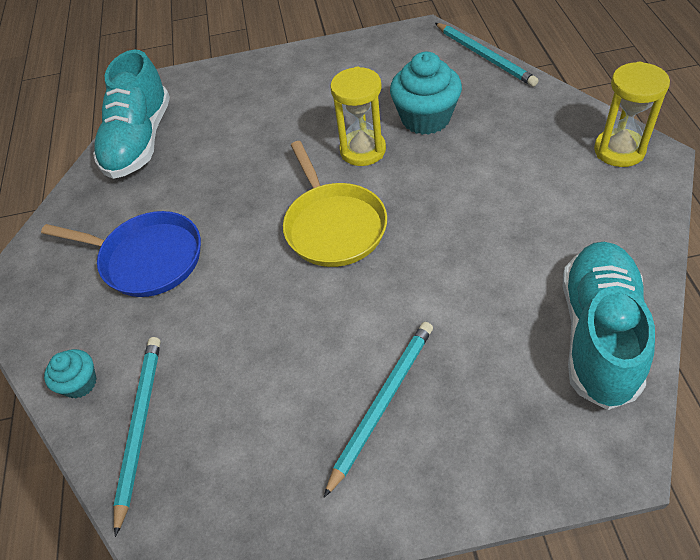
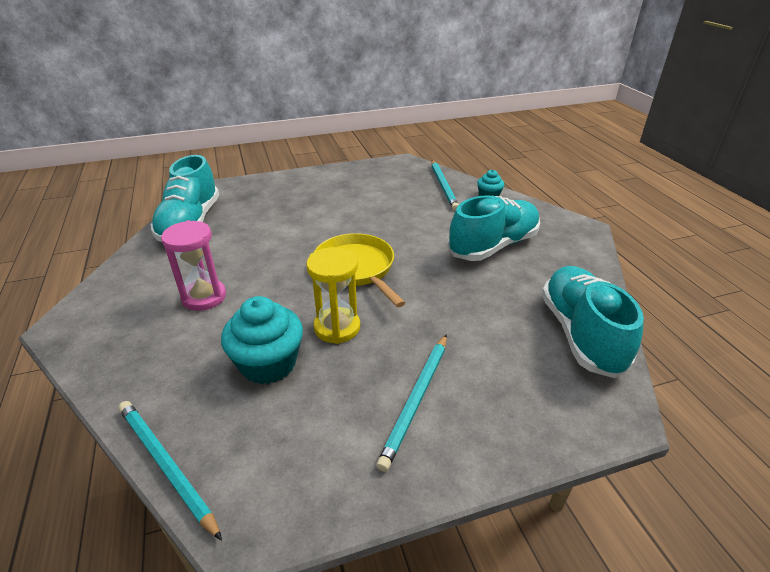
camera: 165 degrees right, 15 degrees down
(147, 259) = (493, 246): blue pan -> turquoise shoe
(382, 404) = (318, 197): turquoise pencil -> turquoise pencil (417, 399)
(514, 188) = (204, 297): none -> pink hourglass
(619, 150) = (90, 331): yellow hourglass -> none

